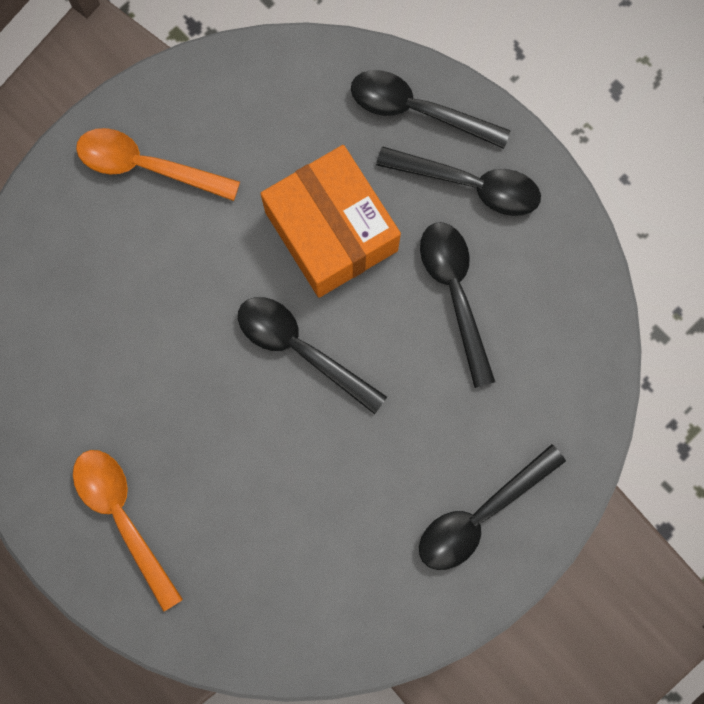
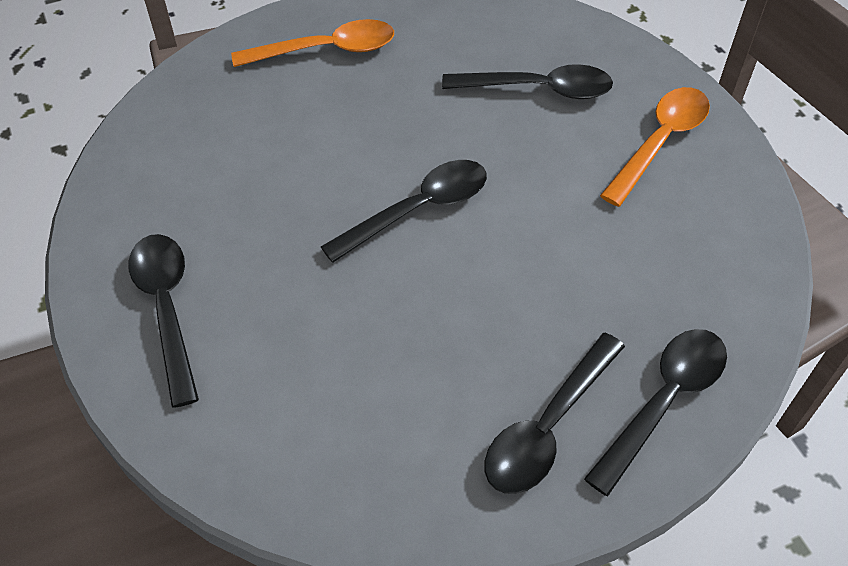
camera: 110 degrees right, 25 degrees down
(331, 231) = (537, 271): orange box -> none
(455, 293) = (418, 365): black spoon -> black spoon (538, 89)

